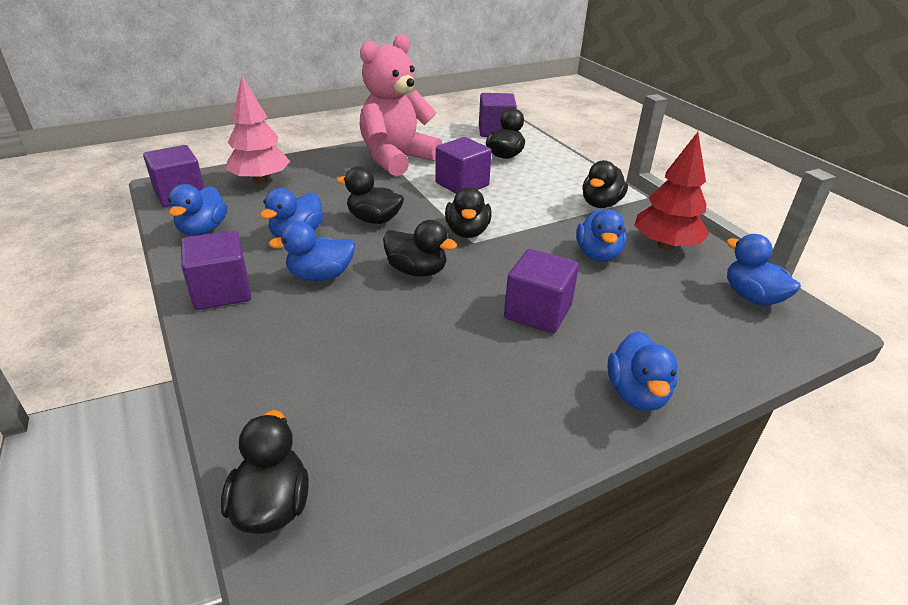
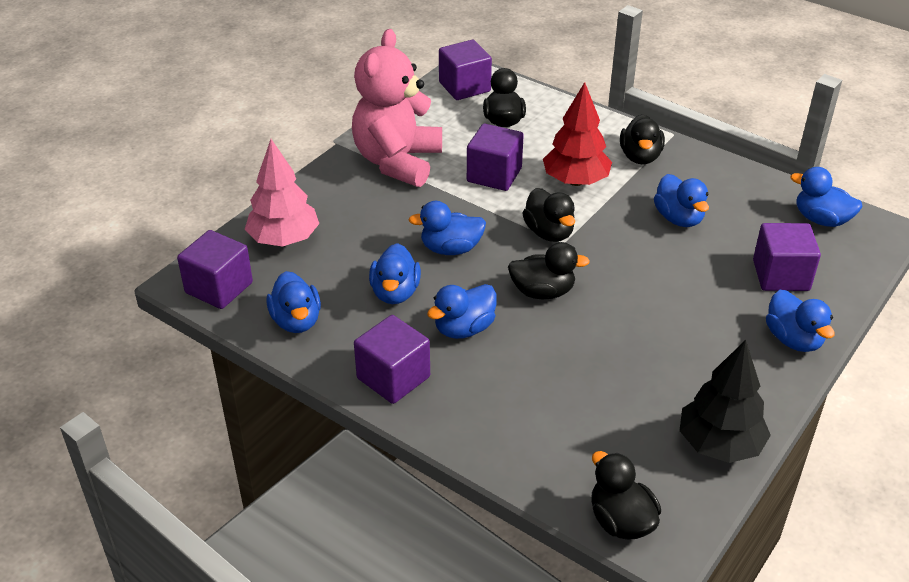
camera: 25 degrees left, 5 degrees up
(374, 219) = (451, 249): black duck -> blue duck
(459, 469) = (719, 444): none -> black tree
(537, 312) = (674, 296): purple cube -> purple cube (781, 275)
(665, 245) = (726, 188): red tree -> red tree (575, 181)

